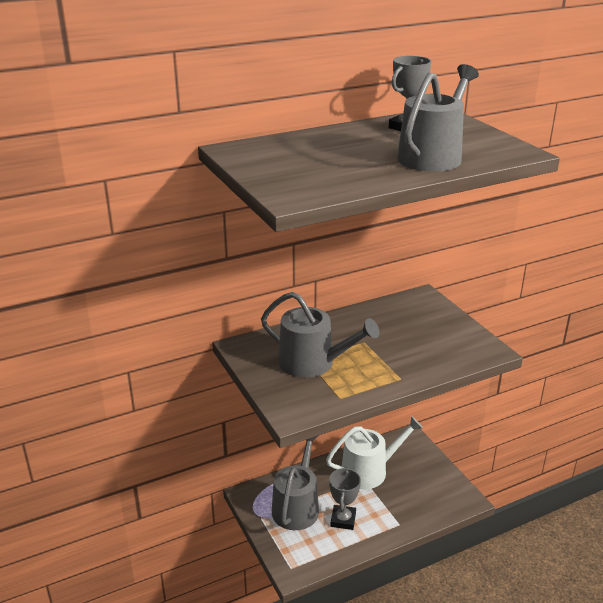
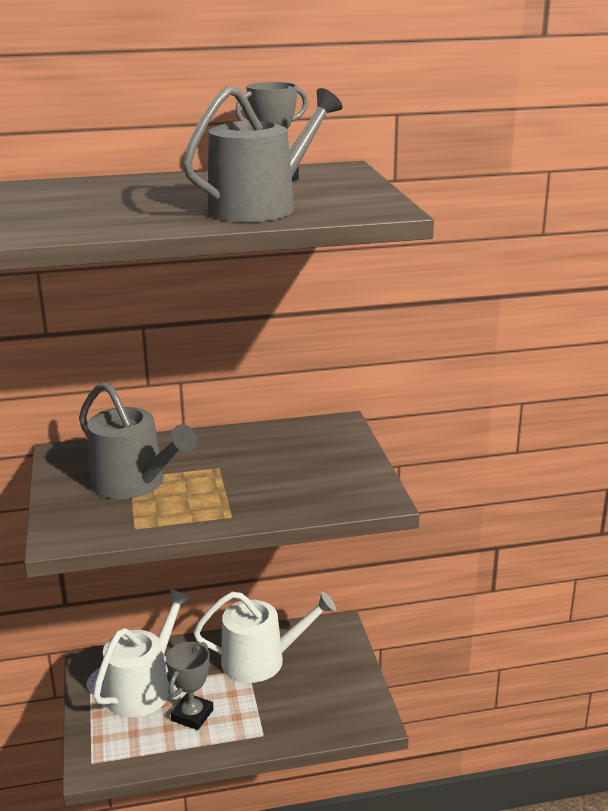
camera: 15 degrees right, 5 degrees down
(297, 506) = (143, 688): grey watering can -> white watering can

